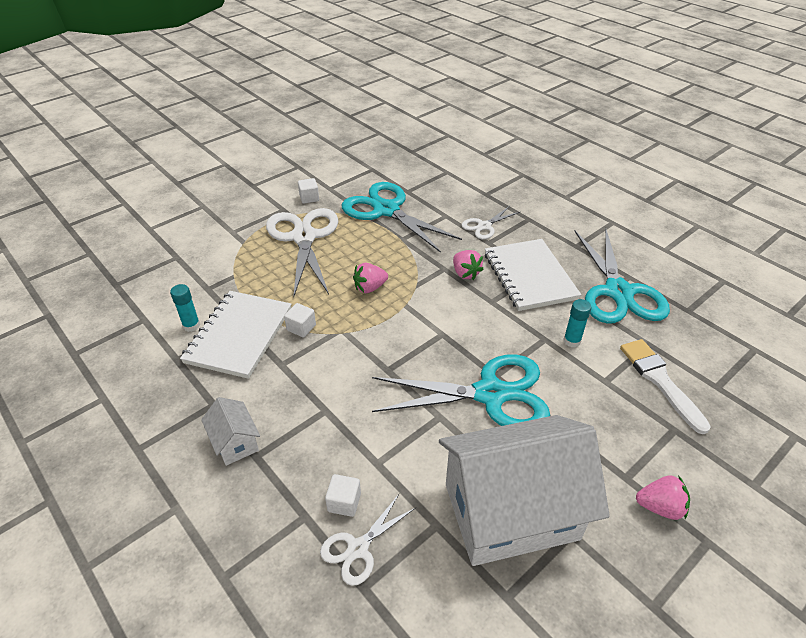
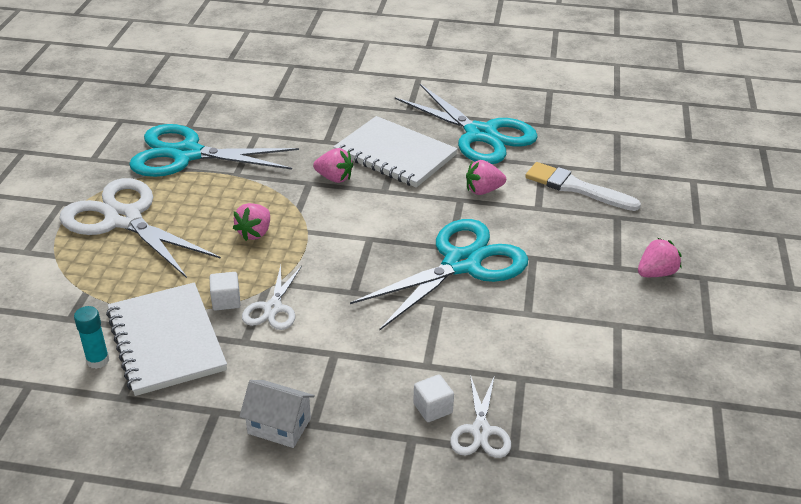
camera: 40 degrees left, 5 degrees down
(309, 198) = (80, 178): white cube -> none
(484, 226) = (306, 128): white scissors -> white scissors (273, 308)
(511, 511) = (564, 336): white house -> none
(572, 341) = (483, 190): turquoise glue stick -> pink strawberry

